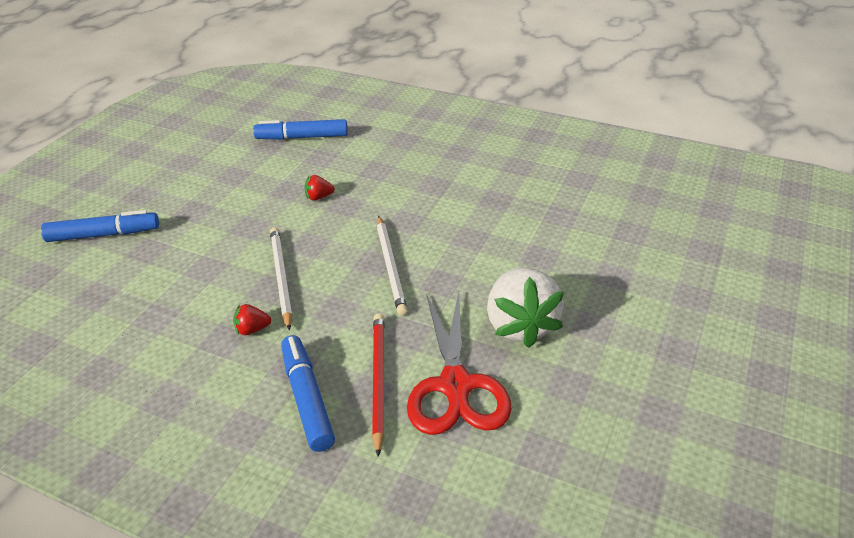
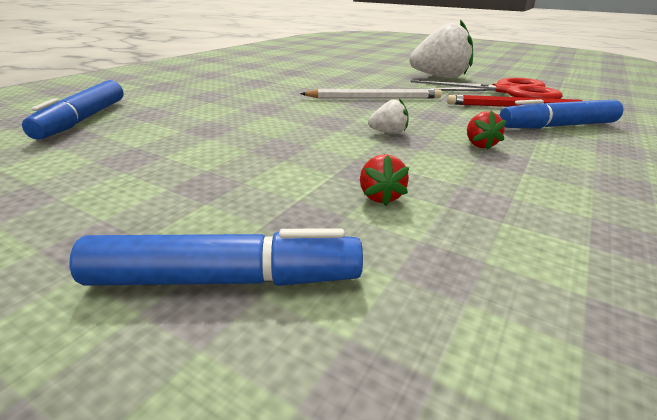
camera: 85 degrees left, 10 degrees down
(104, 235) = (225, 279): blue marker -> blue marker turned 90 degrees clockwise
(281, 277) = (388, 133): white pencil -> white strawberry
(319, 197) = (240, 115): red strawberry -> red strawberry (380, 197)

